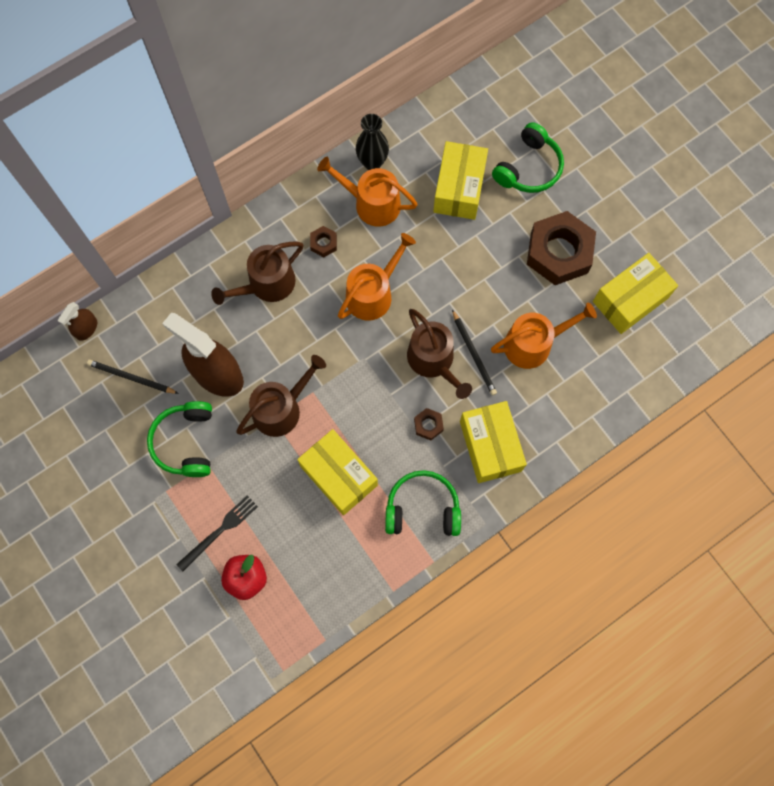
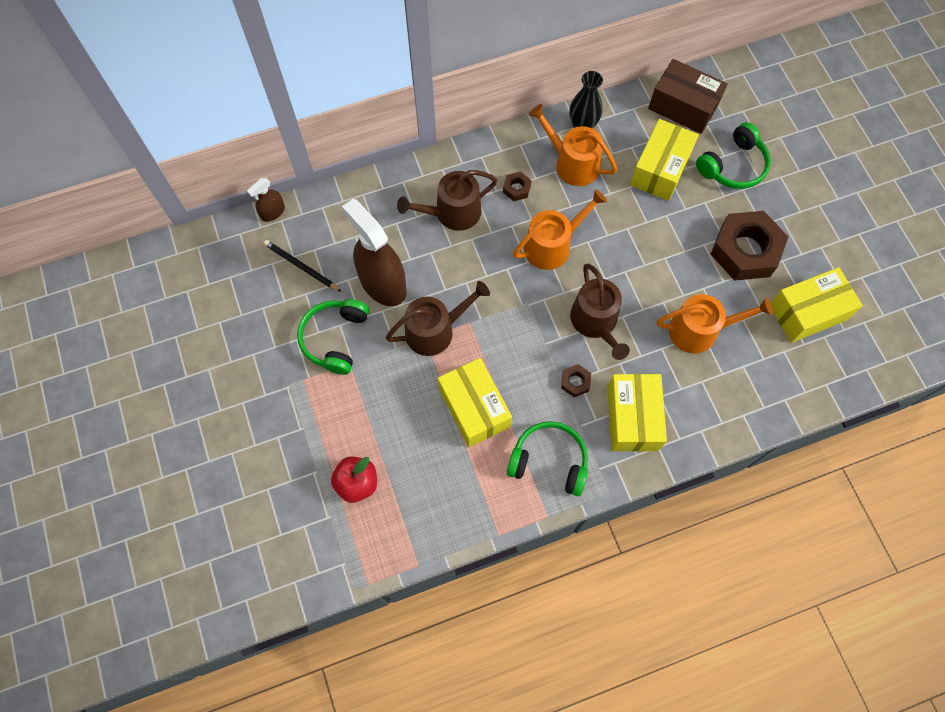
camera: 15 degrees right, 5 degrees down
(219, 531) = (343, 431): black fork -> none
(466, 117) = (683, 107): none -> brown box
(474, 354) = (637, 326): black pencil -> none

